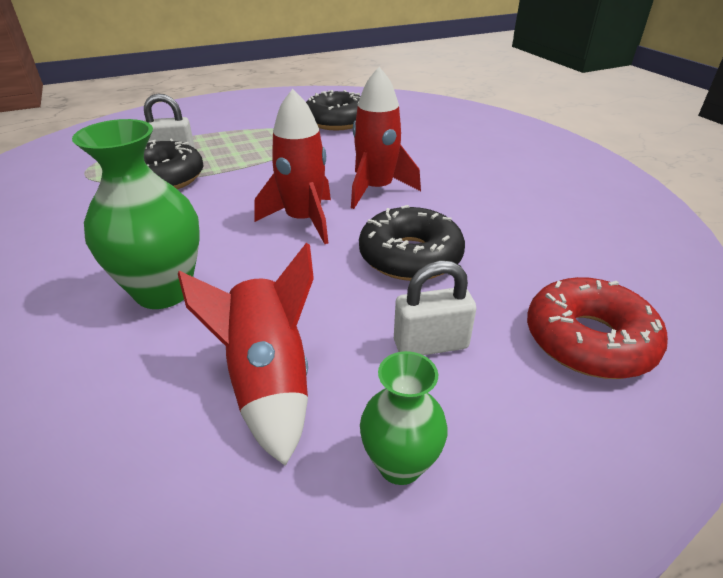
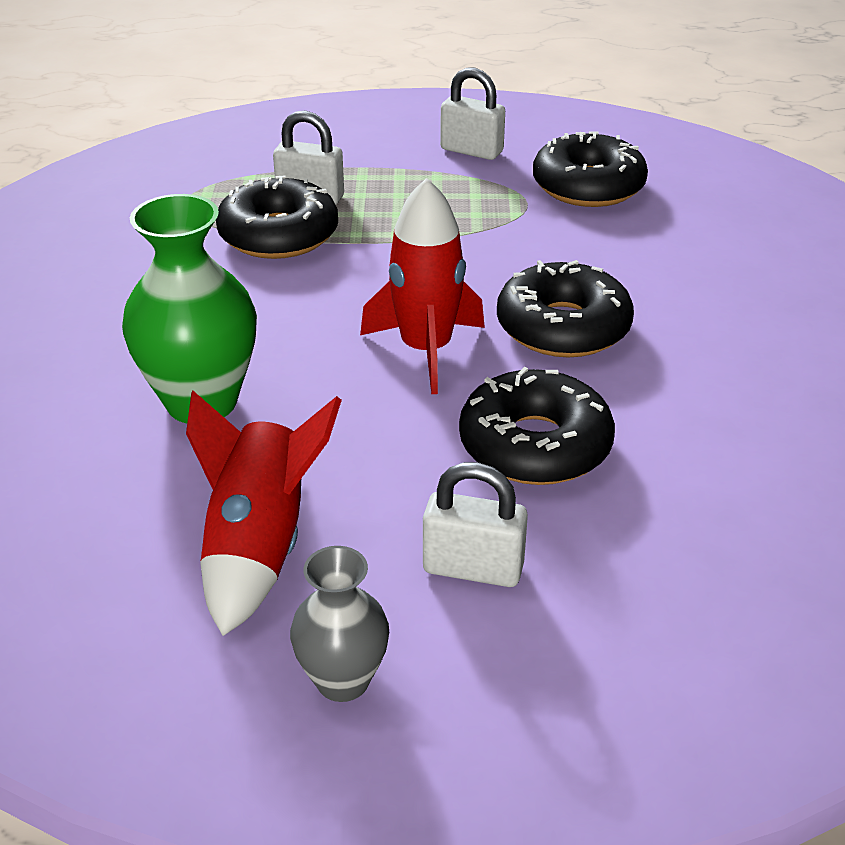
camera: 25 degrees right, 0 degrees up
(259, 116) = (471, 151): none -> white padlock
(376, 189) = (563, 327): red rocket -> black donut
(400, 464) = (343, 680): green vase -> grey vase
(588, 340) = (686, 633): red donut -> none

